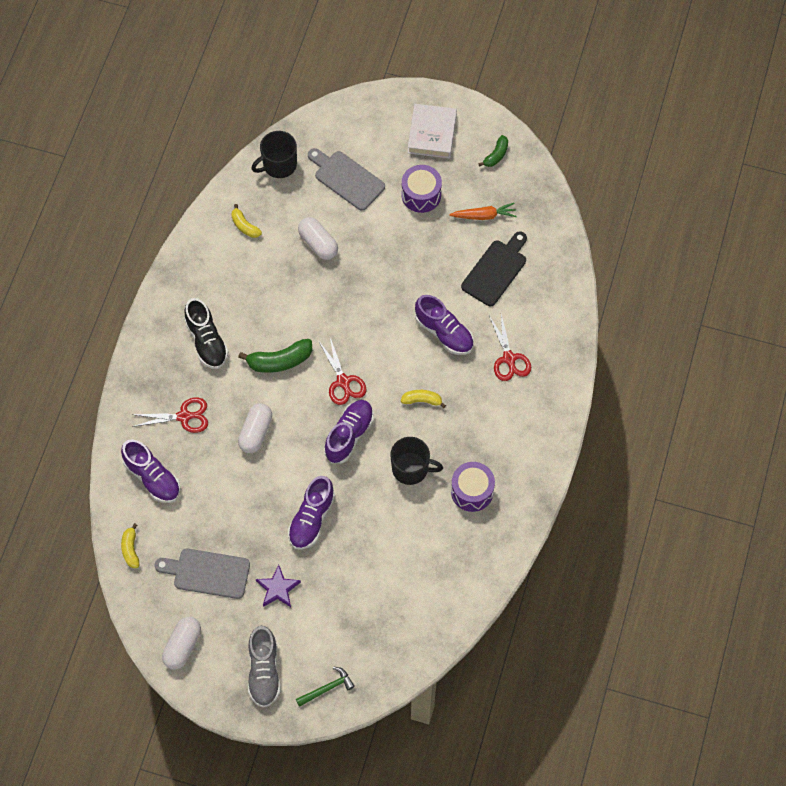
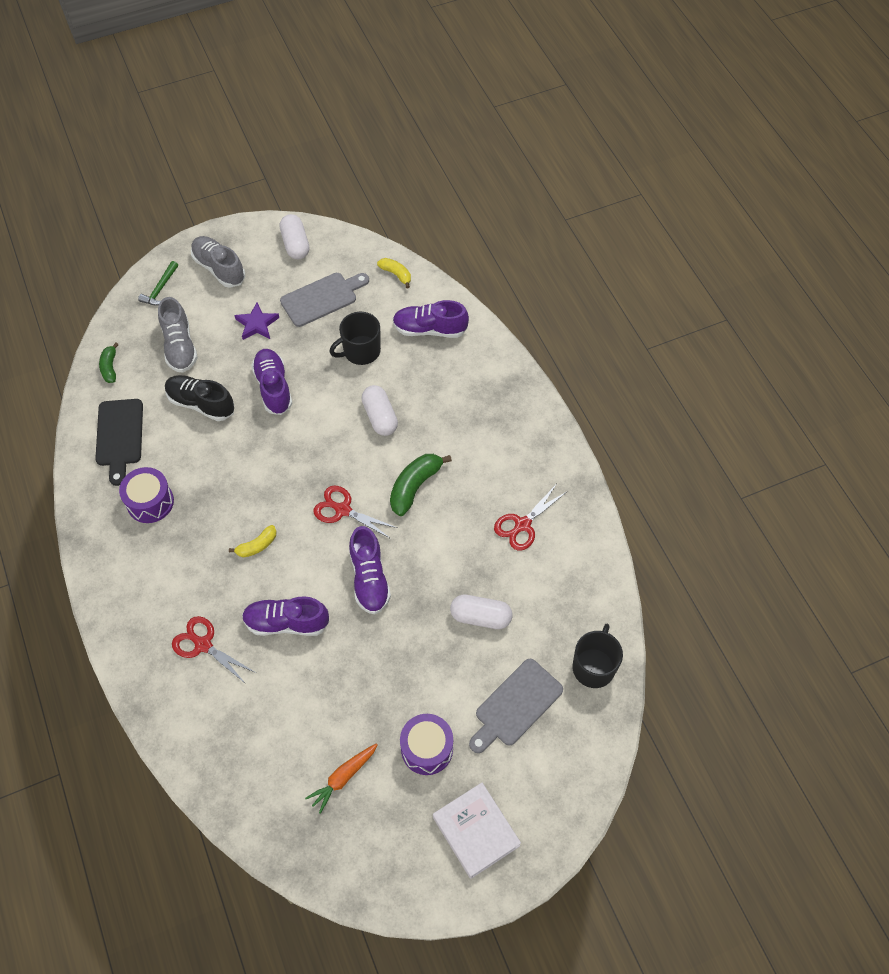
camera: 140 degrees right, 5 degrees down
(184, 416) = (450, 387): red scissors -> red scissors (522, 525)
(206, 341) = (493, 457): black shoe -> black shoe (201, 404)
(244, 226) = (563, 580): yellow banana -> none
(346, 179) = (516, 705): grey cutting board -> grey cutting board turned 135 degrees clockwise
(349, 435) = (298, 470): purple shoe -> purple shoe (369, 578)
(353, 615) = (180, 346): none -> grey shoe
(411, 469) = (220, 482): black mug -> black mug (361, 351)
(496, 155) = (386, 863): green banana -> green banana (110, 367)
(496, 270) = (284, 726): black cutting board -> black cutting board (120, 436)

